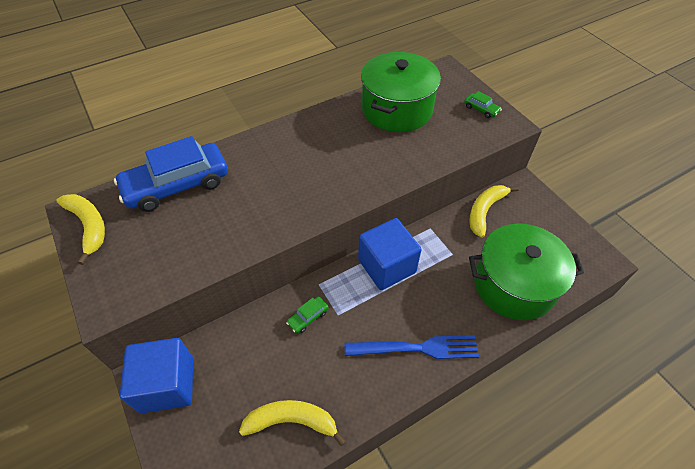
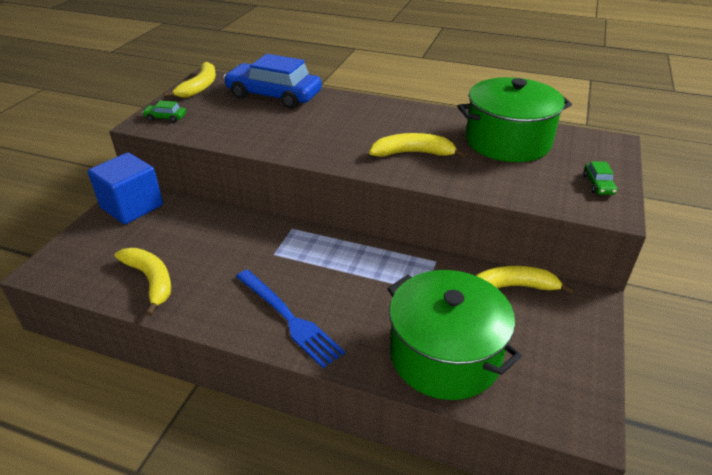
camera: 50 degrees right, 15 degrees down
(308, 317) = (253, 239): green car -> green car (165, 117)
(361, 163) = (413, 153): none -> yellow banana
(386, 266) = (356, 255): blue cube -> none

